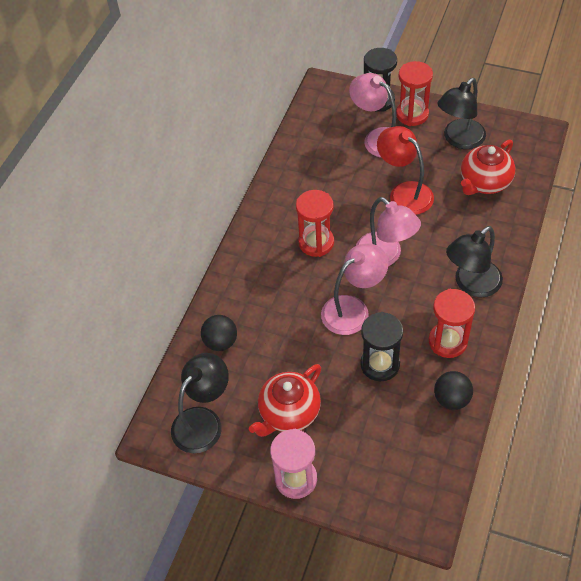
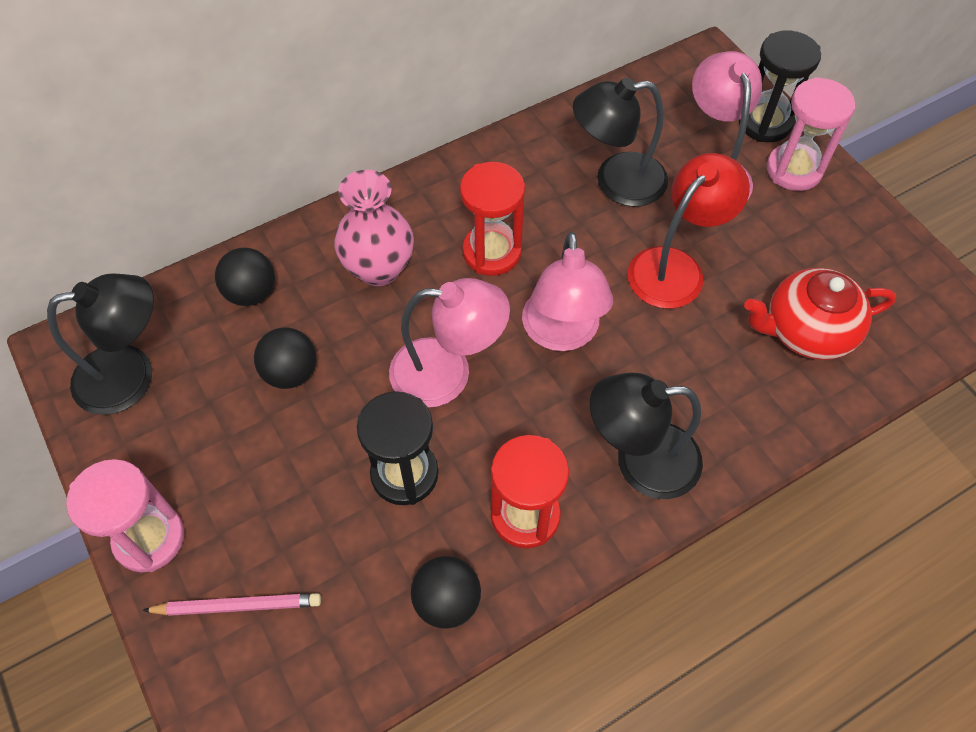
camera: 35 degrees right, 5 degrees up
(271, 287) = (379, 269): none -> pink vase
(281, 362) = (291, 373): none -> black ball
(288, 413) = (231, 445): red teapot -> none
(367, 472) = (238, 606): none -> pink pencil
(404, 192) = (675, 267): red lamp -> red lamp turned 45 degrees clockwise
(412, 114) = (794, 170): red hourglass -> pink hourglass
(459, 140) = (828, 247): black lamp -> black lamp (616, 182)

